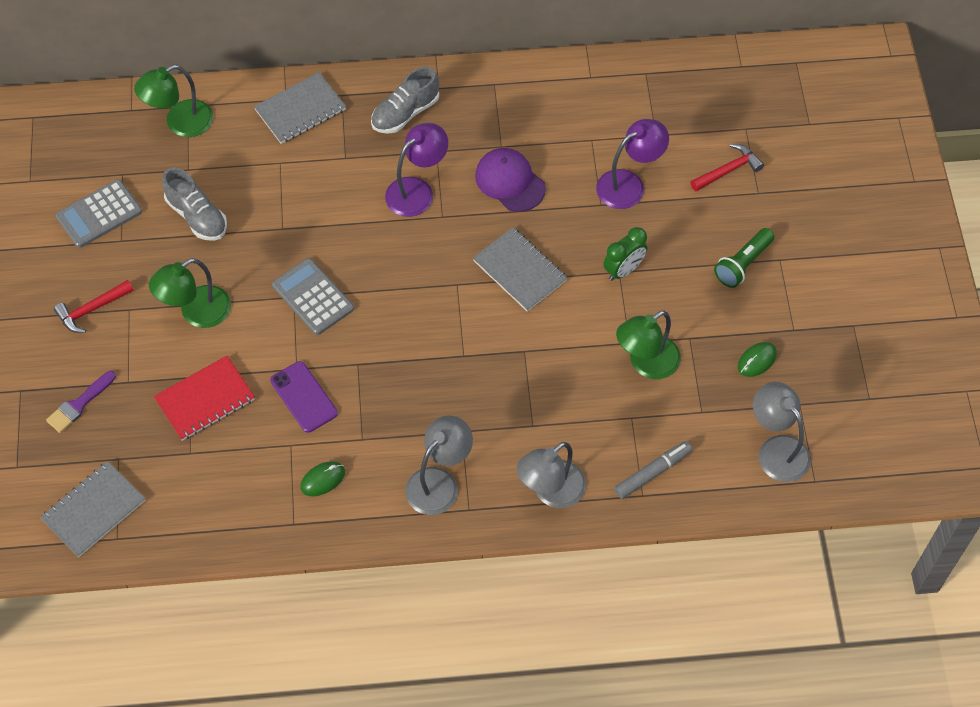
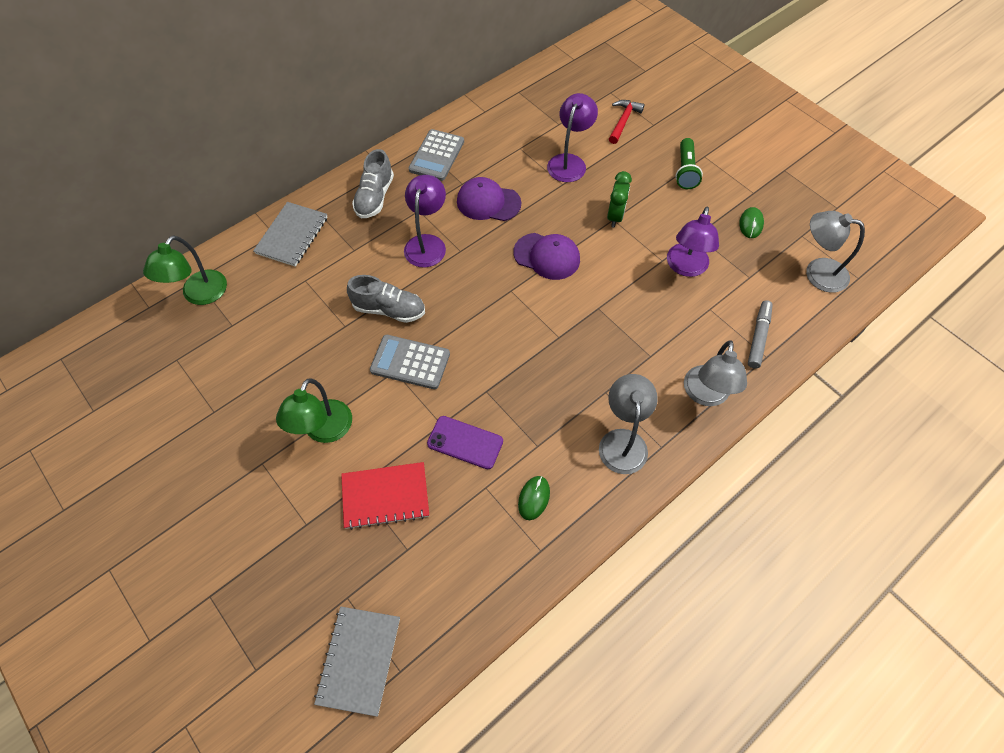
camera: 35 degrees left, 0 degrees up
(79, 404) = (275, 572): purple brush -> none
(92, 309) = (228, 483): red hammer -> none
(99, 214) = (178, 402): grey calculator -> grey calculator (436, 156)
(197, 216) = (266, 356): grey shoe -> grey shoe (389, 309)
(205, 399) = (385, 496): red notebook -> red notebook turned 60 degrees clockwise
(519, 271) = (547, 256): grey notebook -> purple cap
(646, 363) = (685, 267): green lamp -> purple lamp

